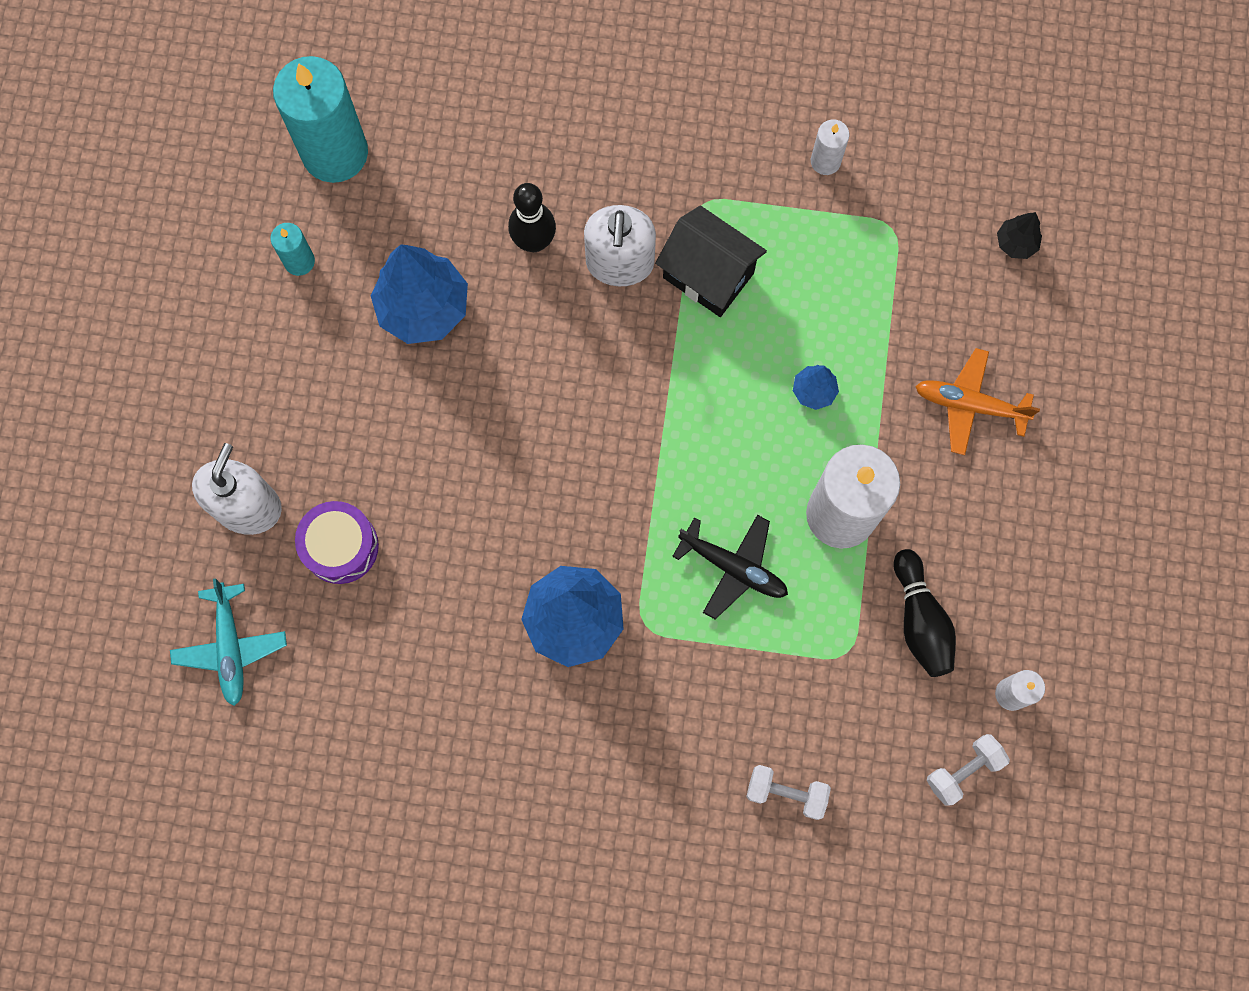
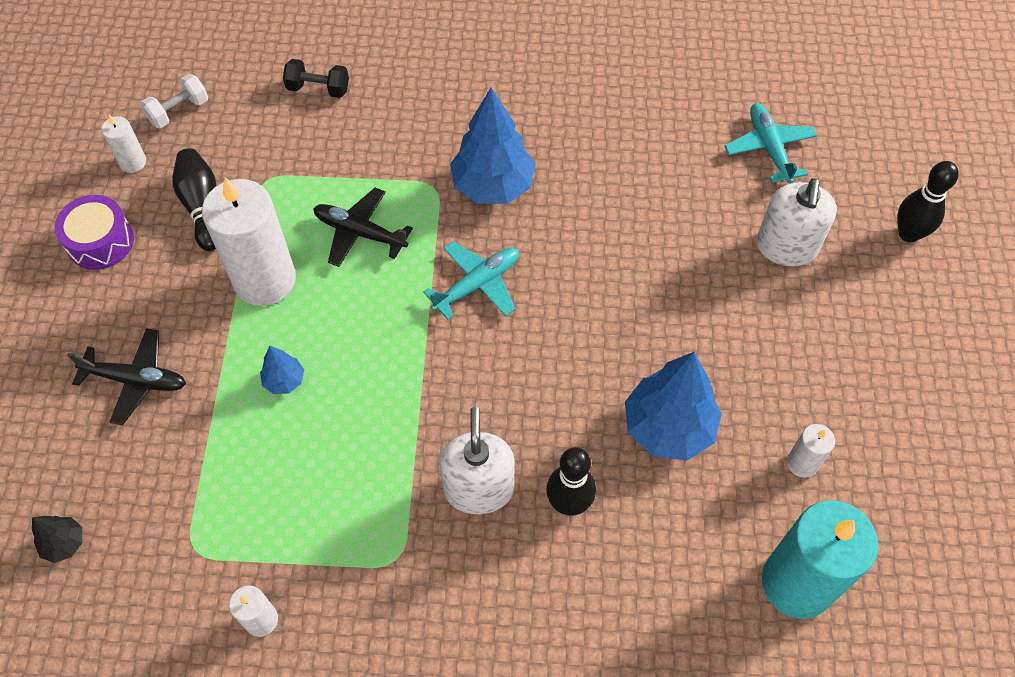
camera: 175 degrees right, 15 degrees down
(103, 512) = (908, 233): none -> black bowling pin
(299, 261) = (802, 463): turquoise candle -> white candle
(340, 546) = (698, 223): purple drum -> purple drum (100, 242)
(603, 488) = (477, 284): none -> turquoise plane
(708, 275) = (388, 483): black house -> none
(786, 793) = (318, 89): white dumbbell -> black dumbbell
(969, 405) = (136, 380): orange plane -> black plane

